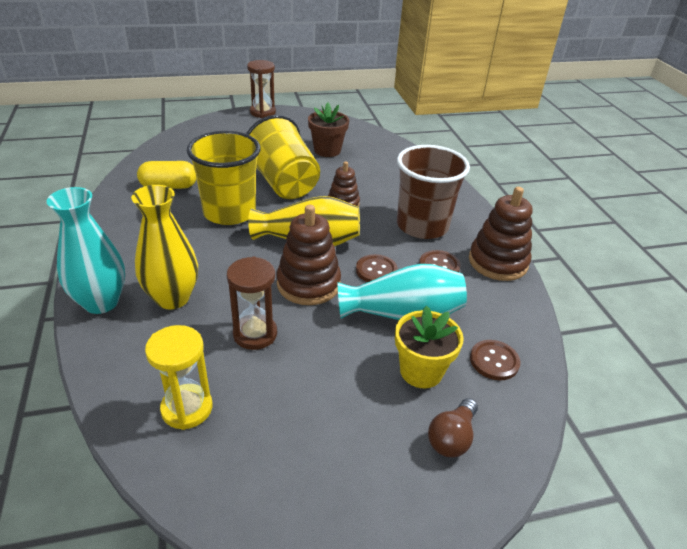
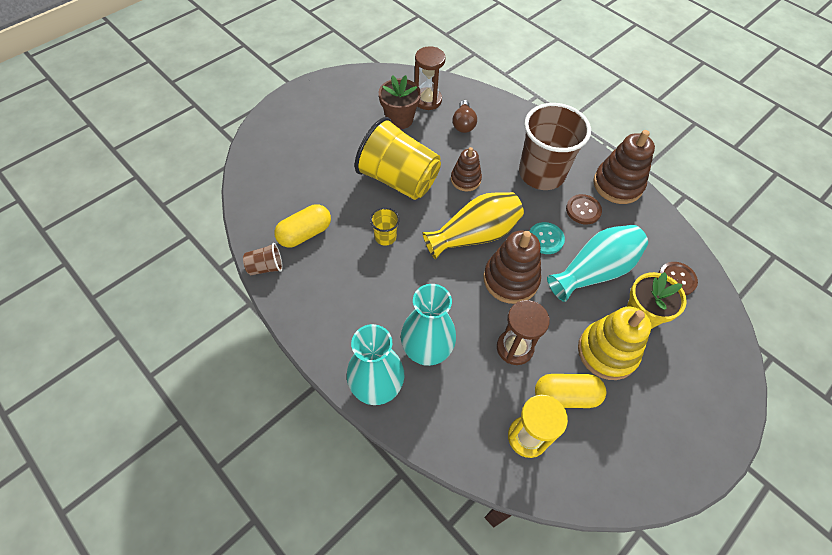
camera: 30 degrees left, 20 degrees up
(116, 193) = (266, 267): none -> brown cup
(172, 298) = (426, 351): yellow vase -> turquoise vase
(229, 212) = (385, 237): yellow cup -> yellow cup, size x0.43
(262, 112) = (297, 93): brown hourglass -> brown hourglass (427, 100)
(263, 396) = (565, 396): none -> yellow capsule
(348, 383) = (607, 352): none -> yellow stacking toy
(376, 270) = (545, 239): brown button -> turquoise button
(452, 438) = (695, 356): brown light bulb -> brown light bulb (463, 124)

